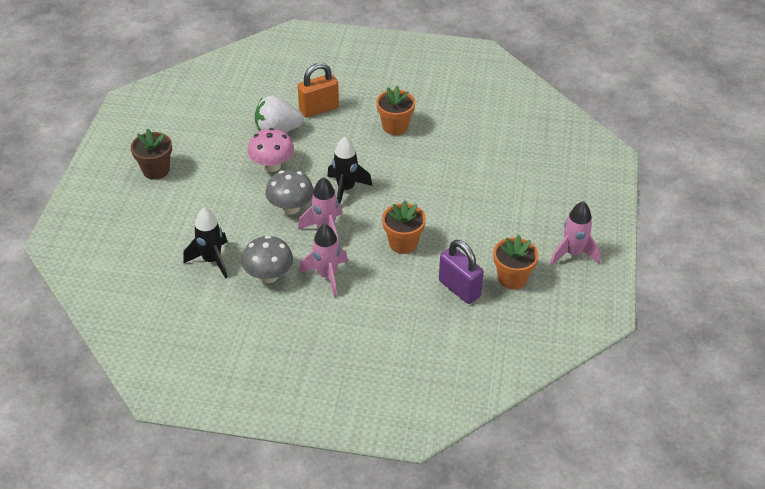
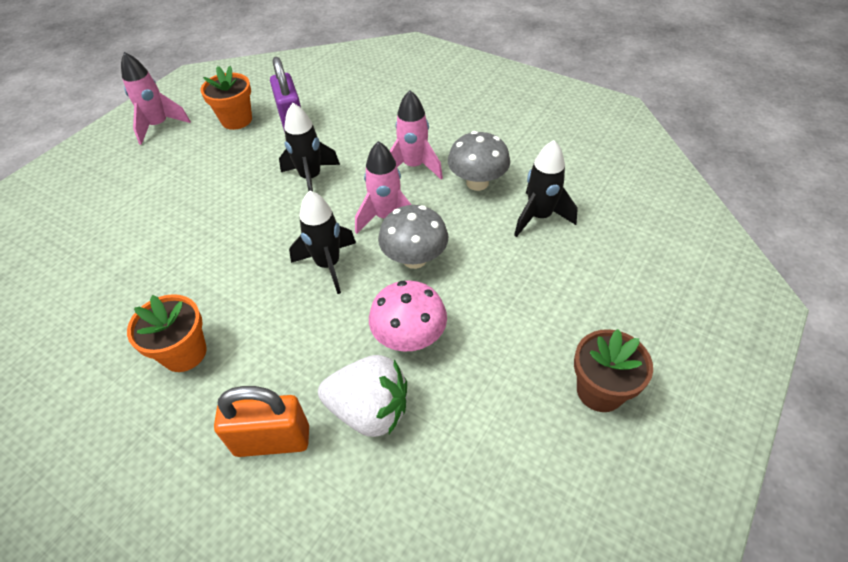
camera: 155 degrees left, 5 degrees up
(403, 243) = (311, 178): orange flower pot -> black rocket

